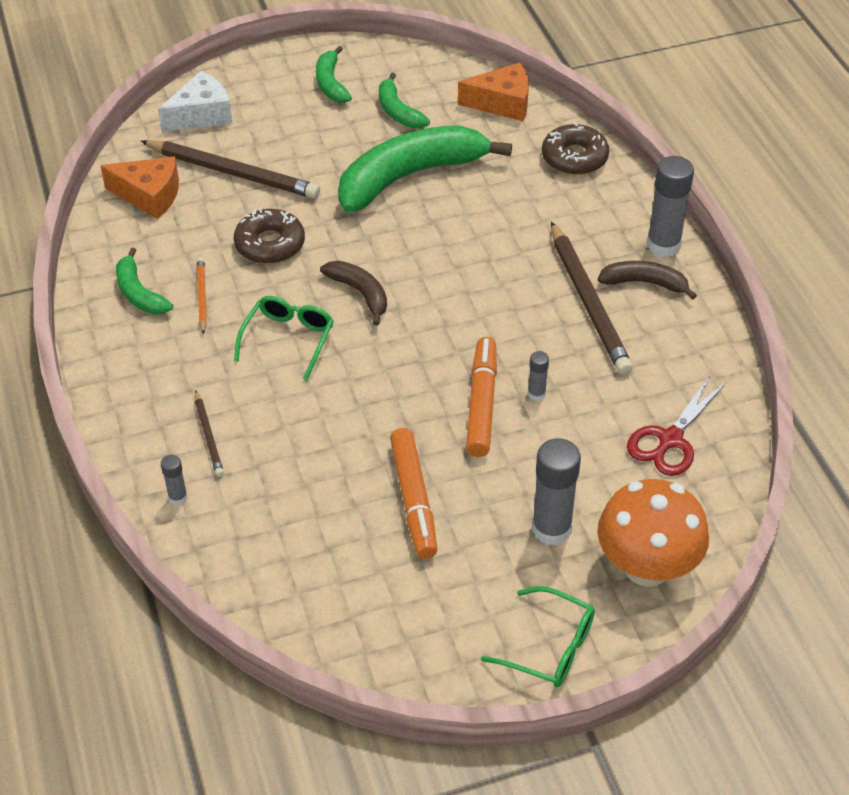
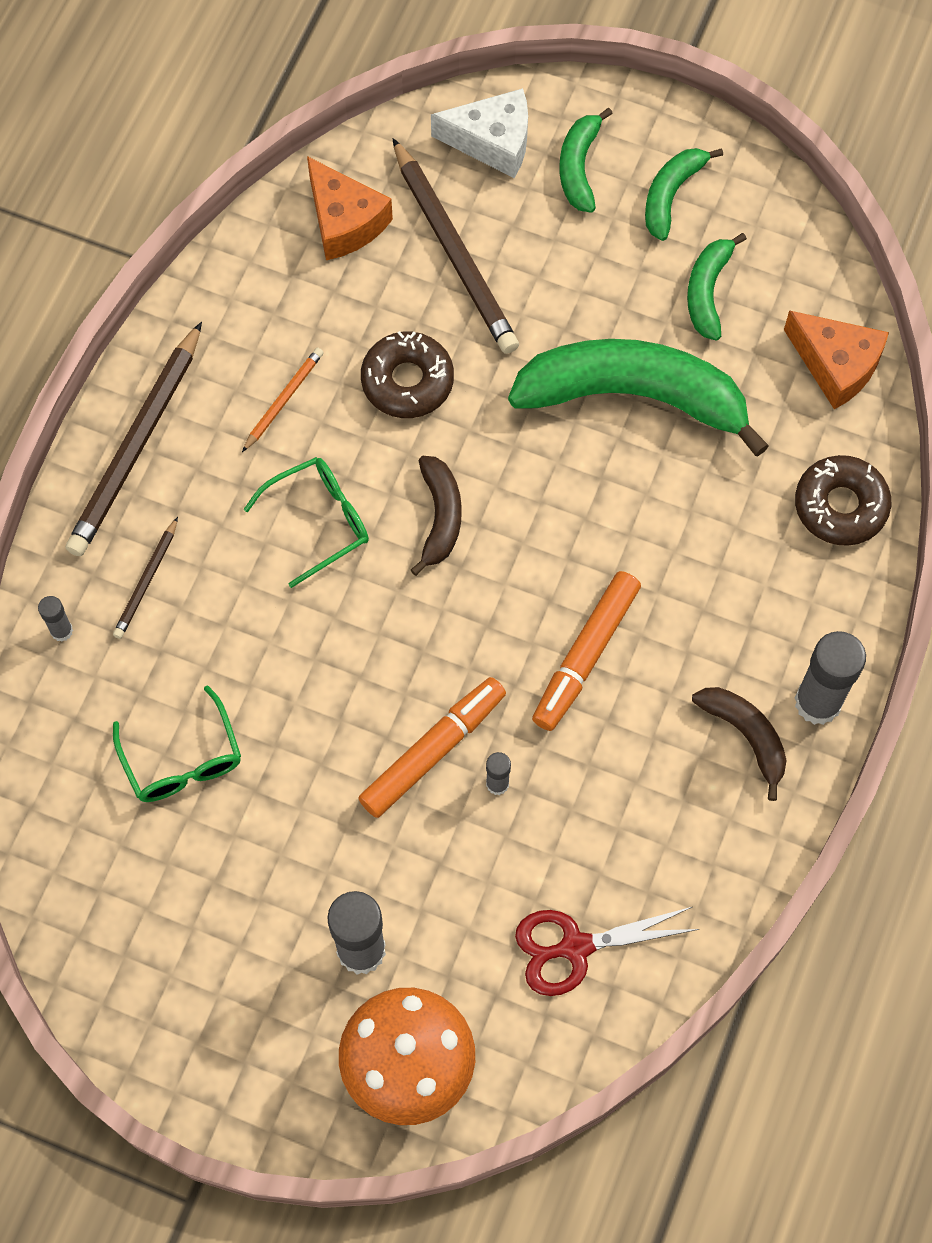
camera: 40 degrees right, 20 degrees up
(139, 293) = (228, 349): green banana -> green banana (579, 167)
(413, 499) = (266, 810): orange marker -> orange marker (585, 655)
(550, 647) = (239, 1072): green glasses -> green glasses (182, 759)
(588, 302) = (661, 712): brown pencil -> brown pencil (137, 445)

